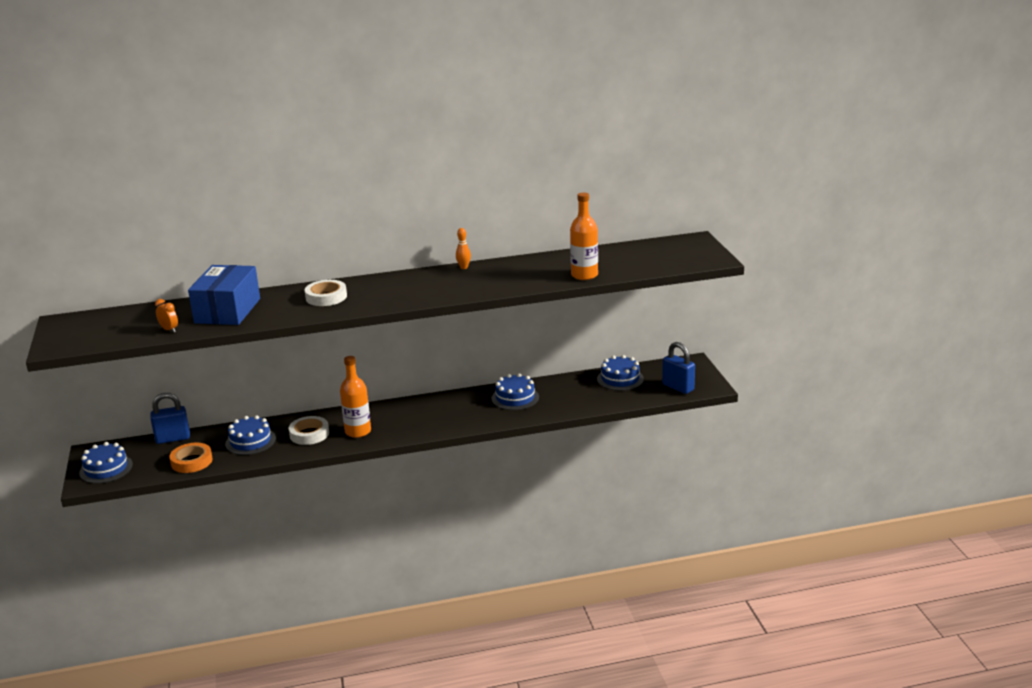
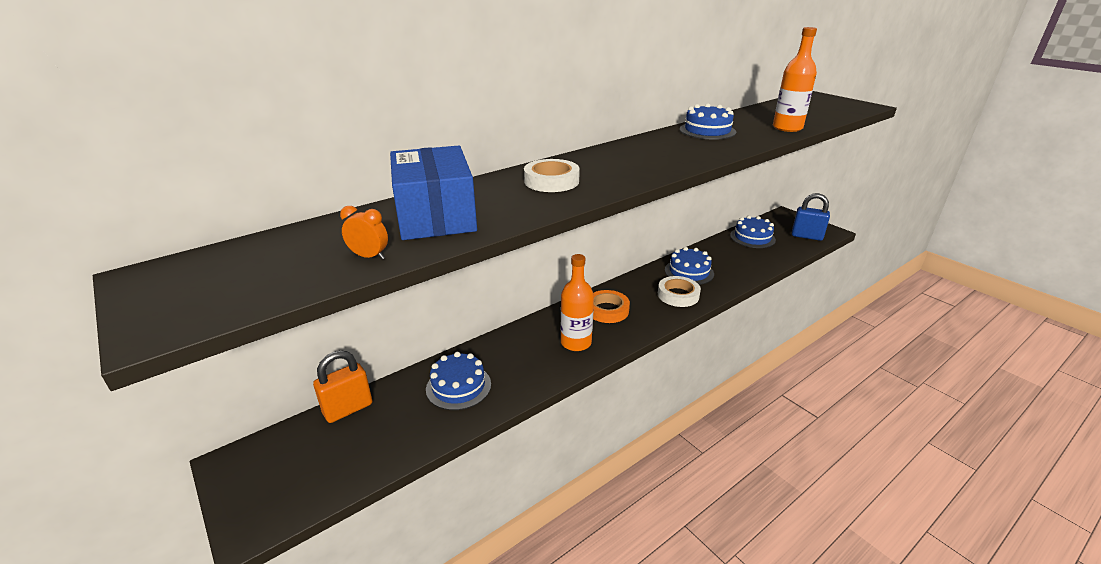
camera: 25 degrees left, 5 degrees up
(106, 469) = (272, 488): blue cake -> blue cake (707, 130)
(173, 439) = (348, 409): blue padlock -> orange padlock
(191, 461) = (400, 439): orange tape -> orange tape (607, 310)
(309, 434) = (523, 359): white tape -> white tape (678, 295)
(464, 267) = (658, 135): orange bowling pin -> none

